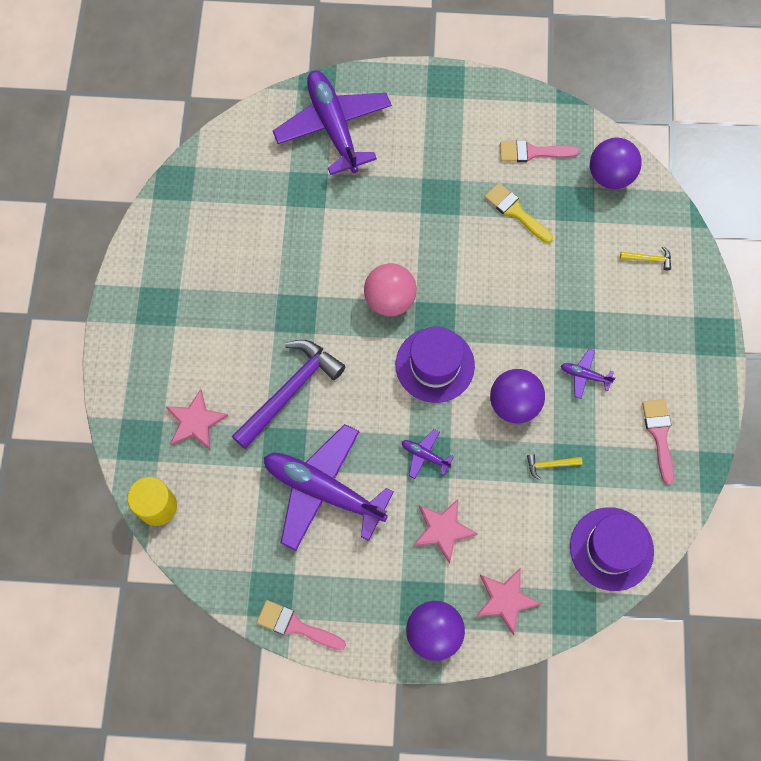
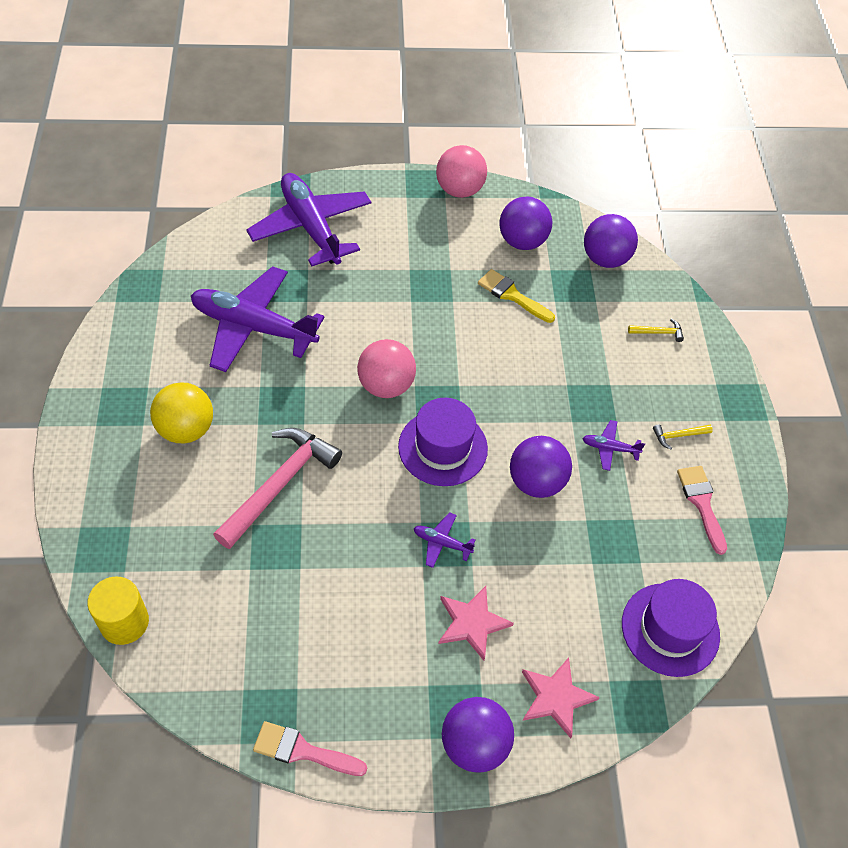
camera: 10 degrees left, 15 degrees down
(195, 421) = (169, 524): pink star -> none
(212, 332) = (186, 429): none -> yellow ball
(290, 391) = (279, 484): purple hammer -> pink hammer
(323, 490) = (326, 590): purple plane -> purple plane (253, 327)
(478, 91) = (459, 190): none -> pink ball
(532, 152) = (522, 241): pink brush -> purple ball
(550, 465) = (586, 543): yellow hammer -> yellow hammer (678, 436)

